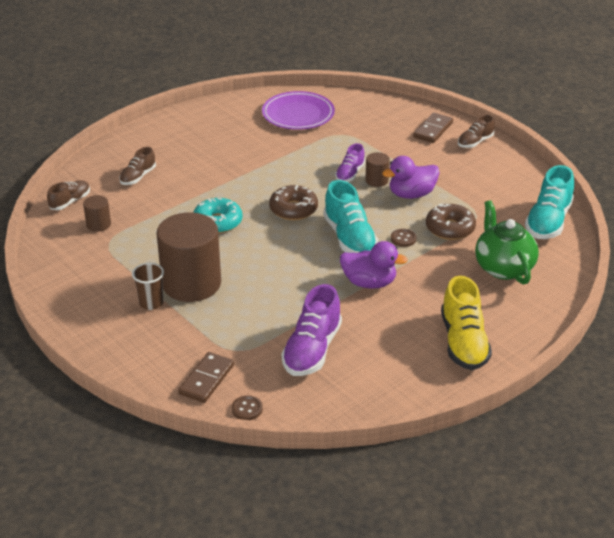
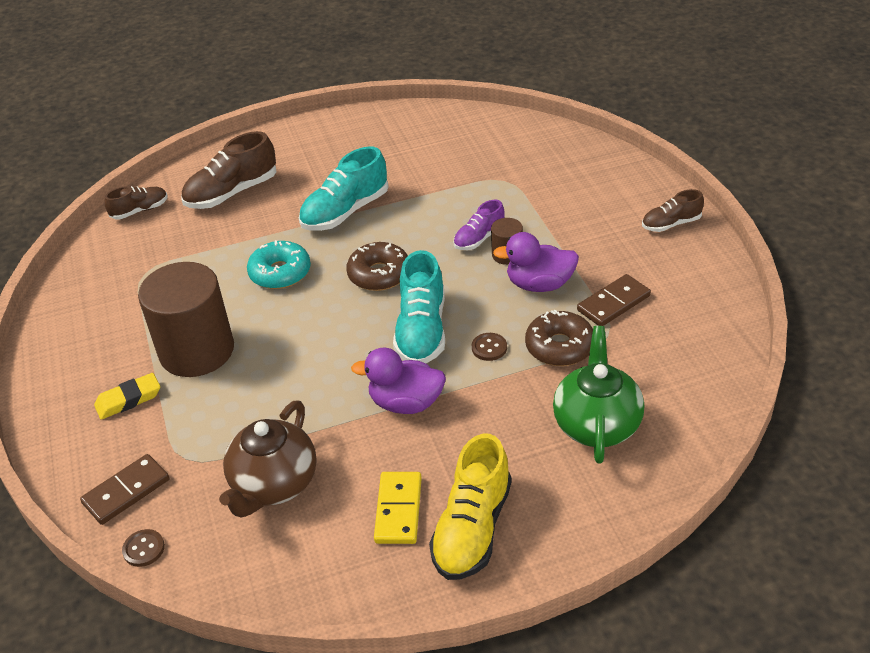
camera: 25 degrees right, 5 degrees up
(98, 224) = (149, 247): brown cylinder -> none
(138, 177) = (232, 193): brown shoe -> brown shoe, size x1.73
(151, 303) = (136, 366): brown cup -> none
(162, 325) = (128, 399): none -> yellow eraser
(298, 114) = (467, 143): purple plate -> none
(312, 350) = (274, 484): purple shoe -> brown teapot
(369, 283) = (406, 403): purple duck -> purple duck turned 150 degrees clockwise
(408, 344) = (398, 510): none -> yellow domino
(433, 130) = (624, 195): brown domino -> brown domino (613, 303)
(548, 221) = (703, 367): turquoise shoe -> turquoise shoe (345, 212)

